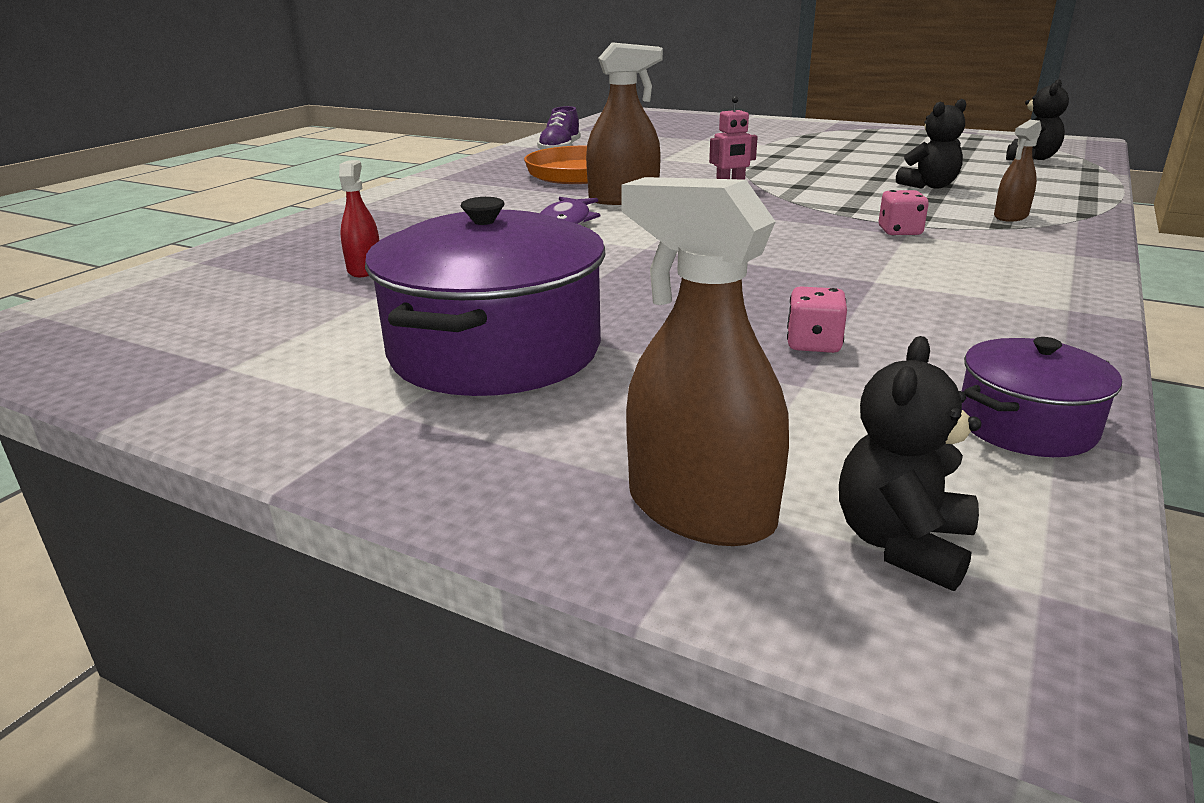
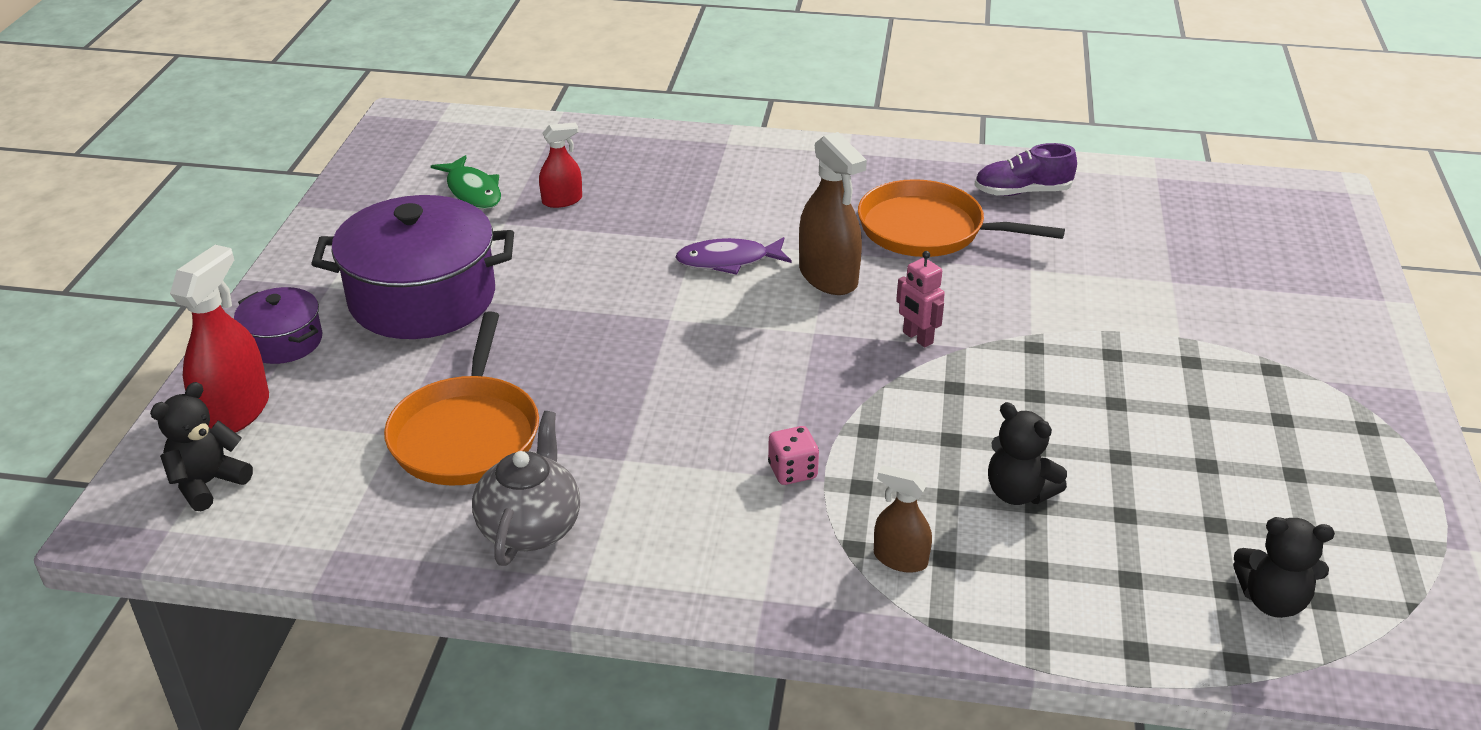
camera: 70 degrees right, 10 degrees up
(270, 308) = (472, 191): none -> green fish
(700, 510) = (235, 412): brown spray bottle -> red spray bottle
(813, 344) = (466, 434): pink dice -> orange pan
(902, 544) = (208, 483): black teddy bear -> black teddy bear turned 60 degrees counterclockwise
(990, 325) = (530, 527): none -> grey teapot
(1026, 425) = (348, 536): purple pot -> purple pot (284, 341)

